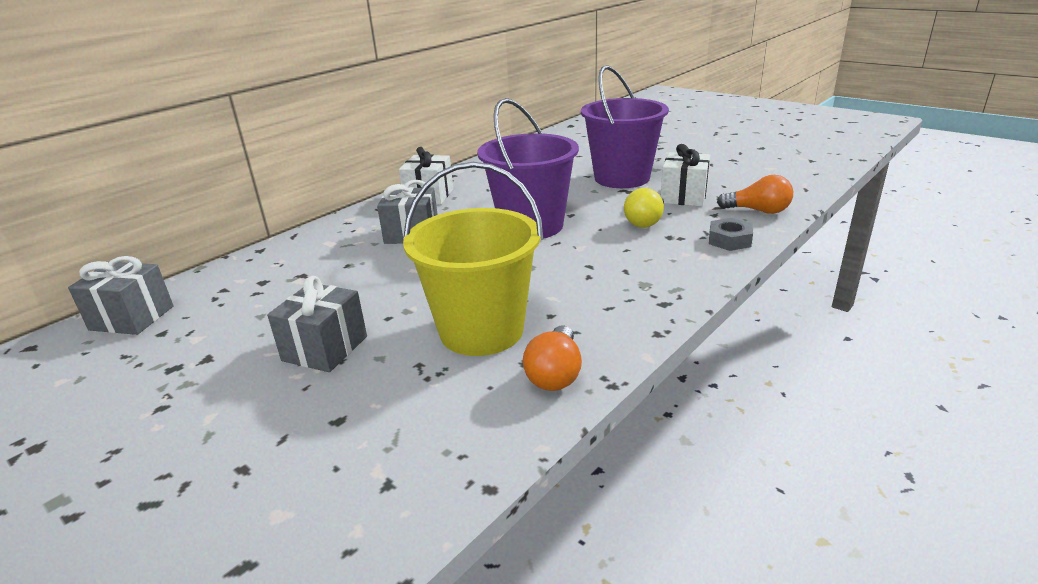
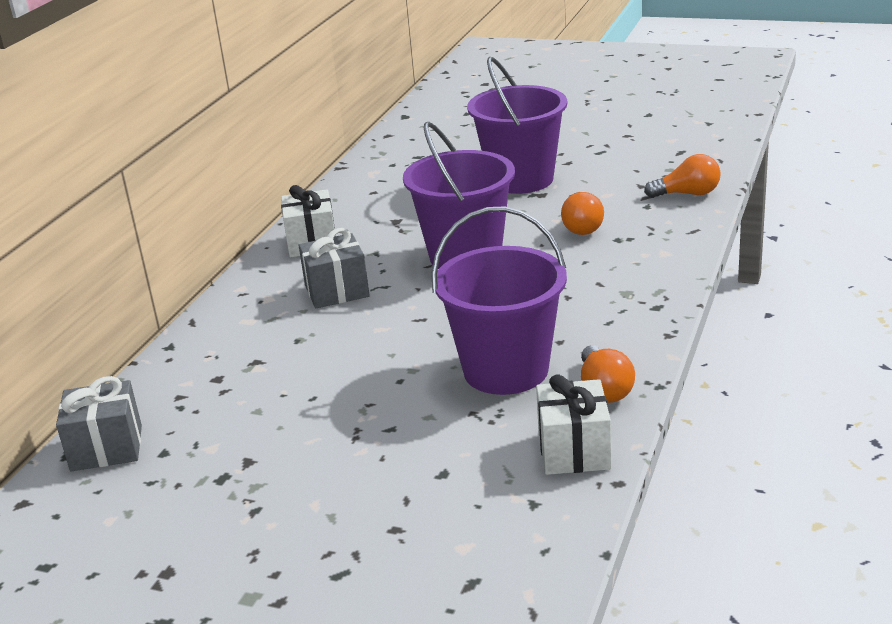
camera: 20 degrees left, 0 degrees up
(325, 348) = (364, 422): grey gift -> none
(481, 331) = (505, 370): yellow bucket -> purple bucket
(645, 221) = (583, 227): yellow light bulb -> orange light bulb
(683, 196) = (603, 190): white gift -> white gift (574, 451)
(729, 240) = (678, 231): grey nut -> none

